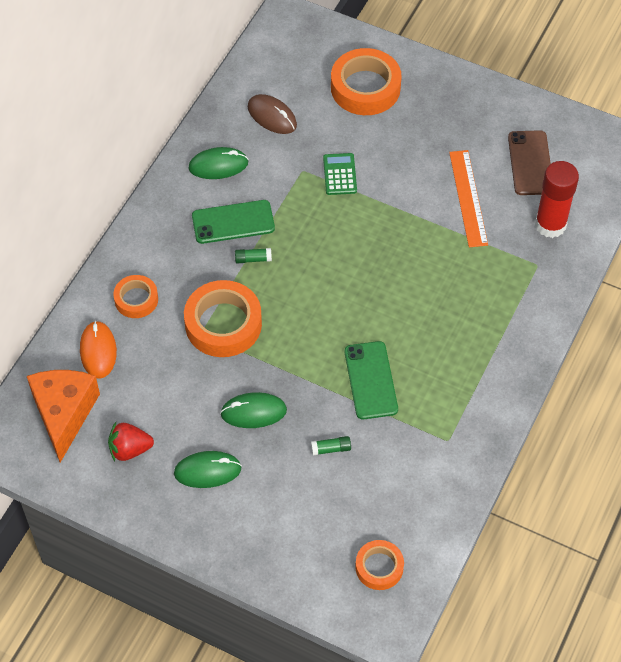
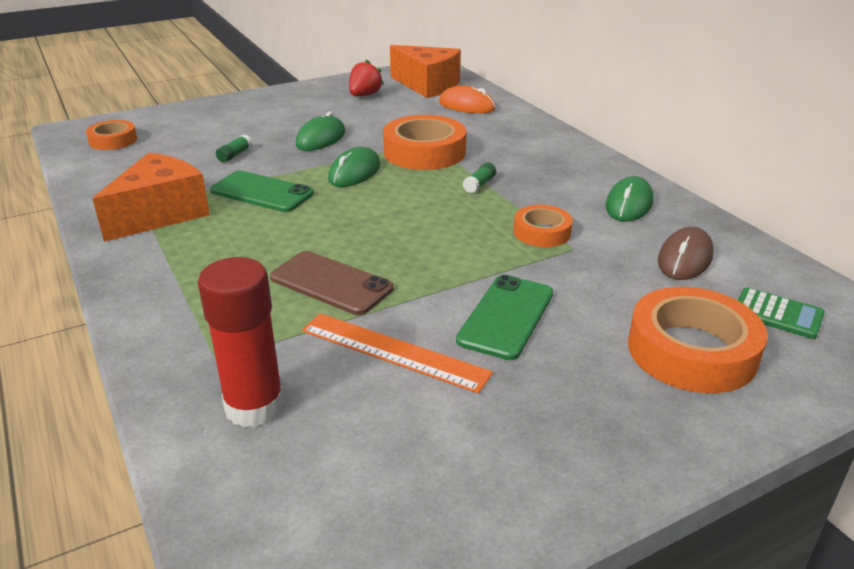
camera: 125 degrees right, 25 degrees down
(136, 299) = (499, 129): orange tape -> orange tape (542, 232)
(207, 471) = (302, 111): green mouse -> green mouse (354, 172)
(233, 222) = (539, 189): green phone -> green phone (506, 316)
(272, 116) = (685, 259): brown mouse -> brown mouse turned 45 degrees counterclockwise
(340, 174) = (542, 270): green calculator -> green calculator (777, 314)
(448, 415) = (160, 214): none -> orange cheese
(530, 163) = (384, 451): brown phone -> brown phone (331, 283)

